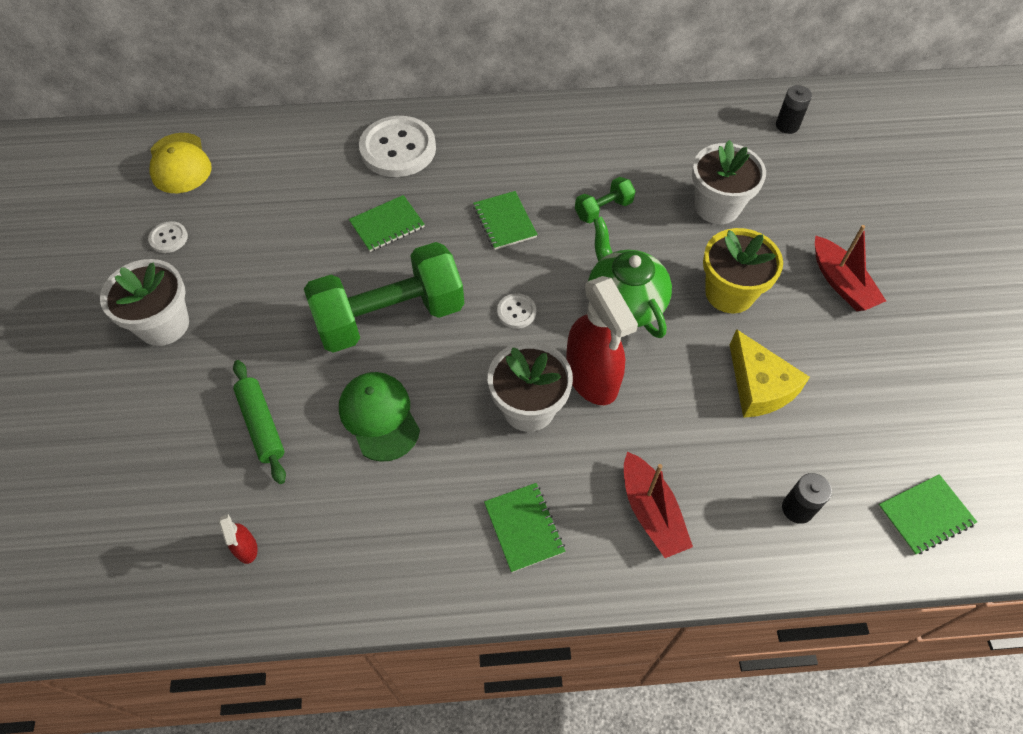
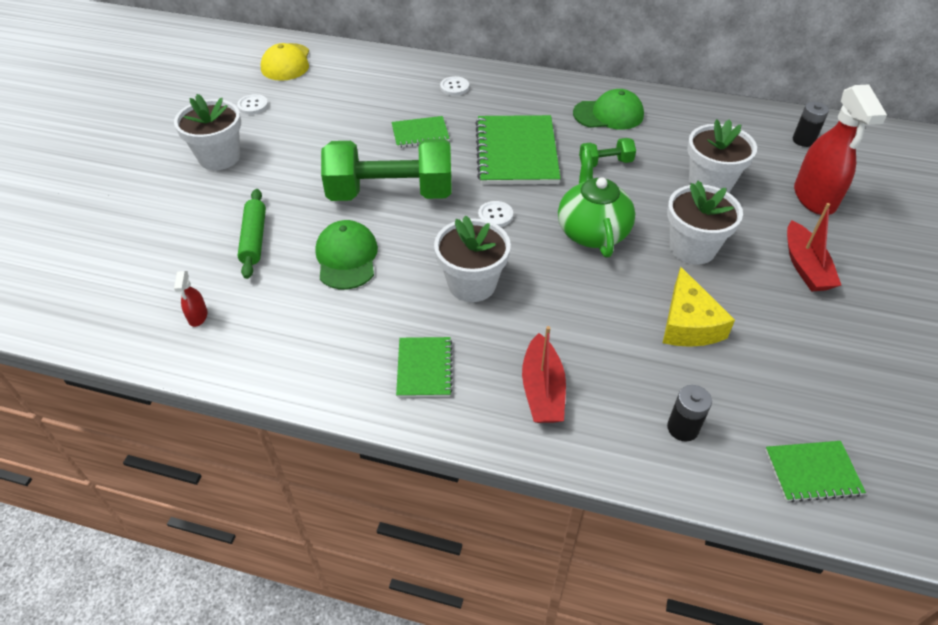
camera: 20 degrees right, 10 degrees down
(398, 149) = (454, 87): white button -> white button, size x0.45
(504, 221) = (516, 152): green notebook -> green notebook, size x1.90
(581, 143) = (608, 114): none -> green cap
(592, 378) = (537, 277): red spray bottle -> red spray bottle (814, 198)
(729, 293) = (692, 248): yellow flower pot -> white flower pot

